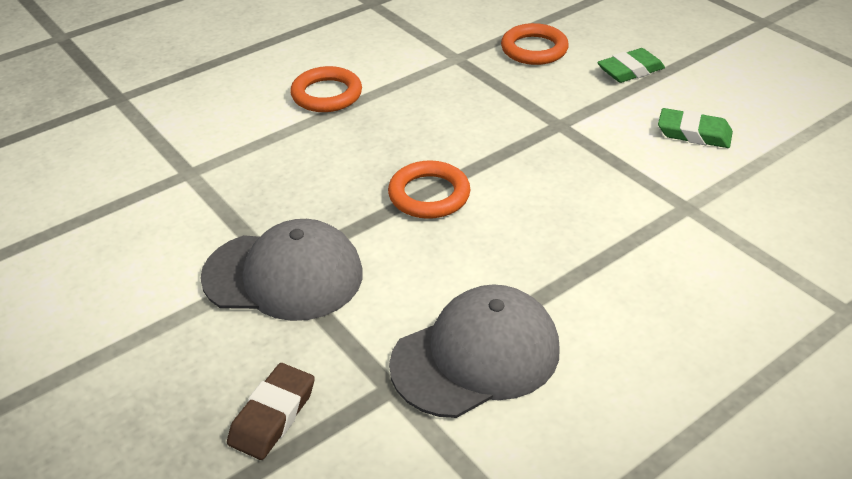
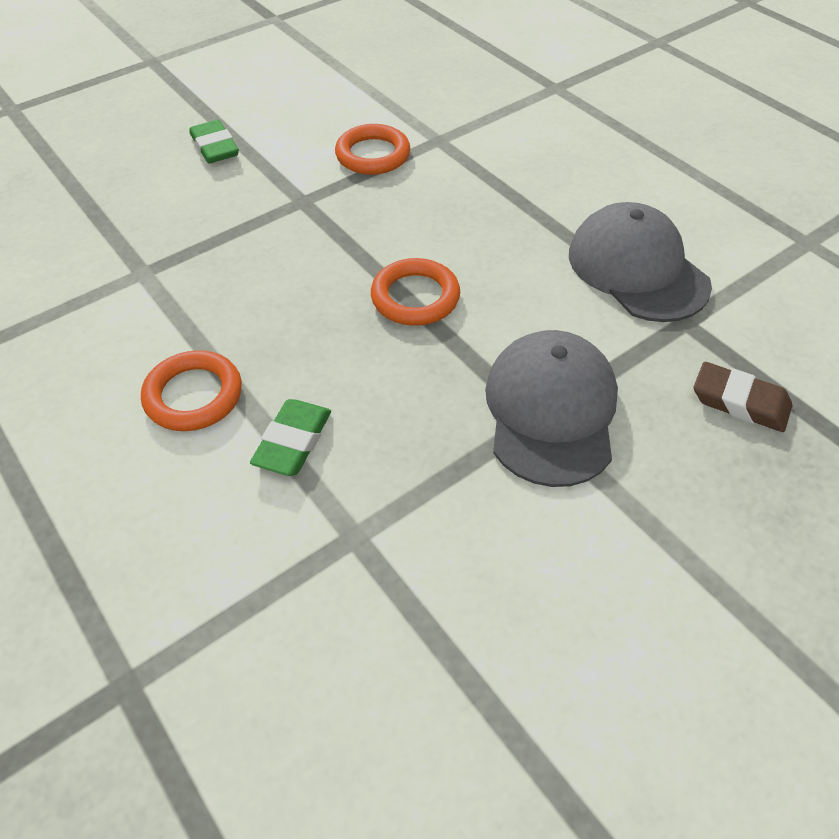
camera: 90 degrees left, 10 degrees up
(534, 49) = (147, 209): orange ring -> orange ring (373, 155)
(694, 133) = (333, 123): green eraser -> green eraser (293, 441)

